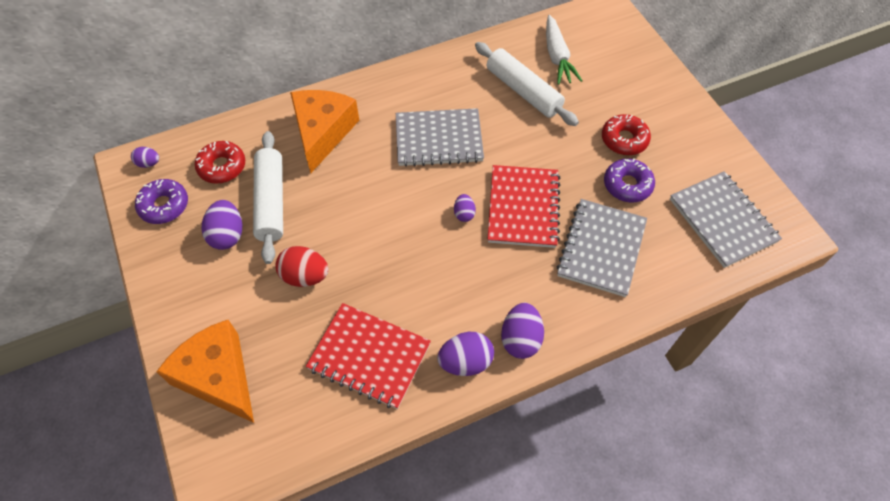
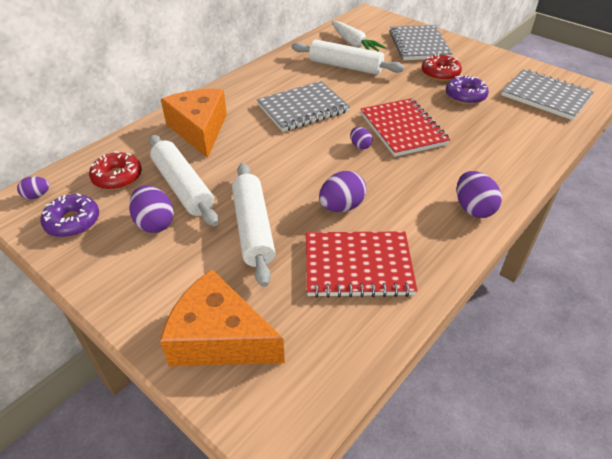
camera: 25 degrees left, 15 degrees down
(305, 276) = (253, 228): red egg -> white rolling pin
(465, 362) = (443, 239): purple egg -> purple egg (341, 207)
(601, 248) = (481, 135): grey notebook -> grey notebook (419, 45)

